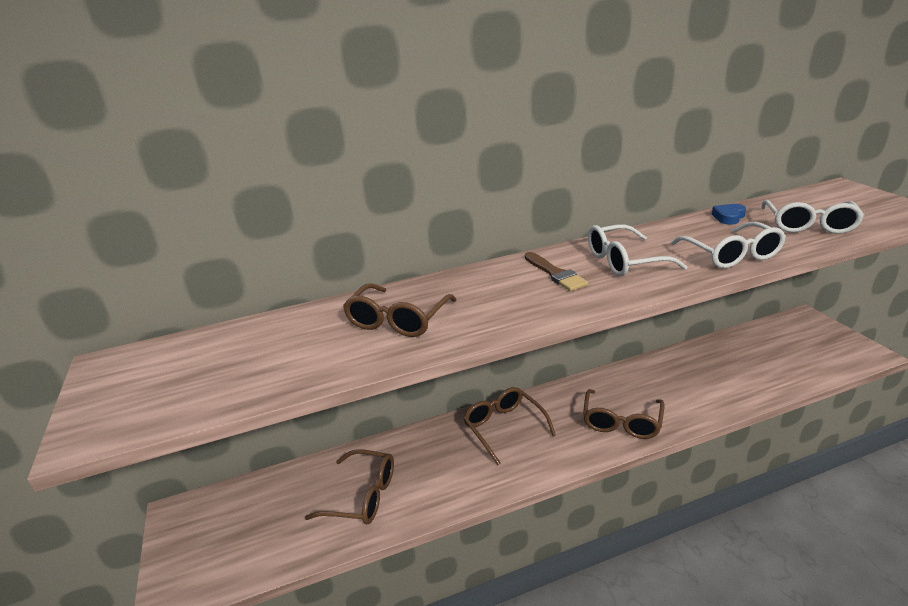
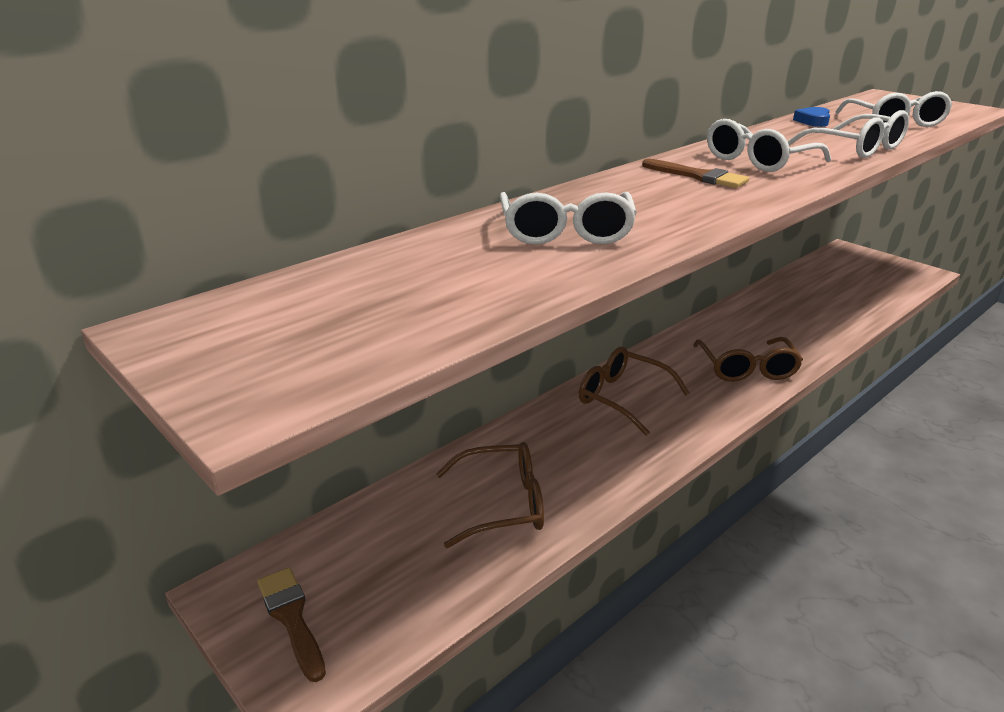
camera: 25 degrees left, 0 degrees up
(194, 542) = (291, 618): none -> brown brush
(397, 320) = (566, 232): brown glasses -> white glasses

